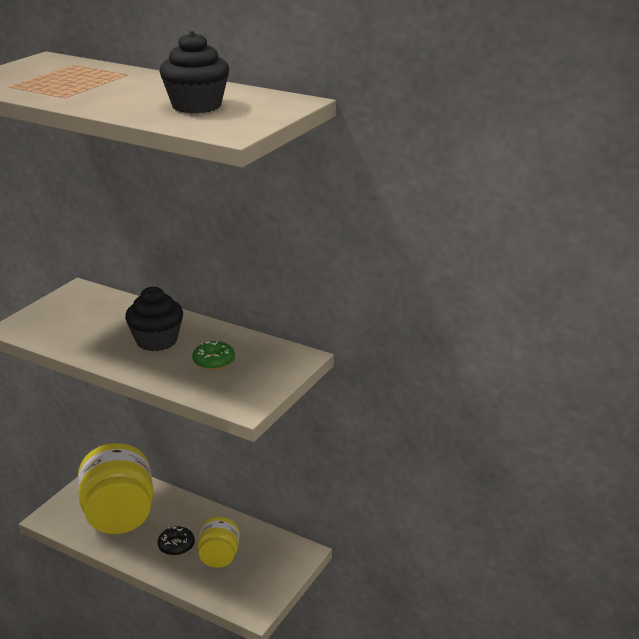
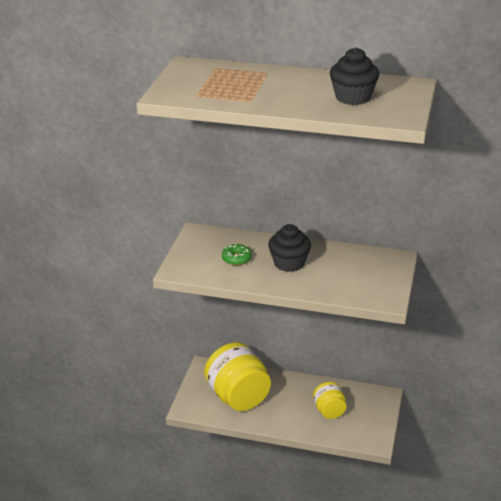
camera: 15 degrees left, 5 degrees up
(176, 545) = (294, 409): black donut -> none
(214, 361) = (342, 271): green donut -> green donut (236, 258)

